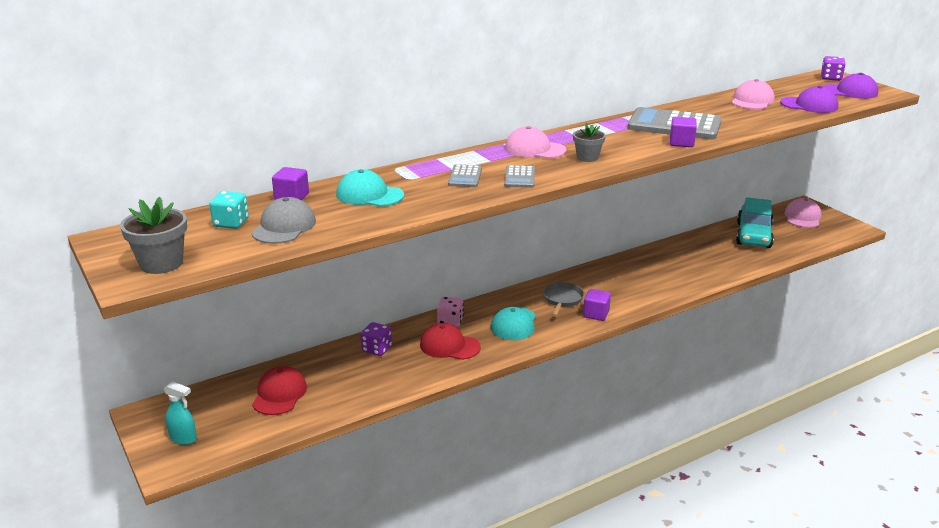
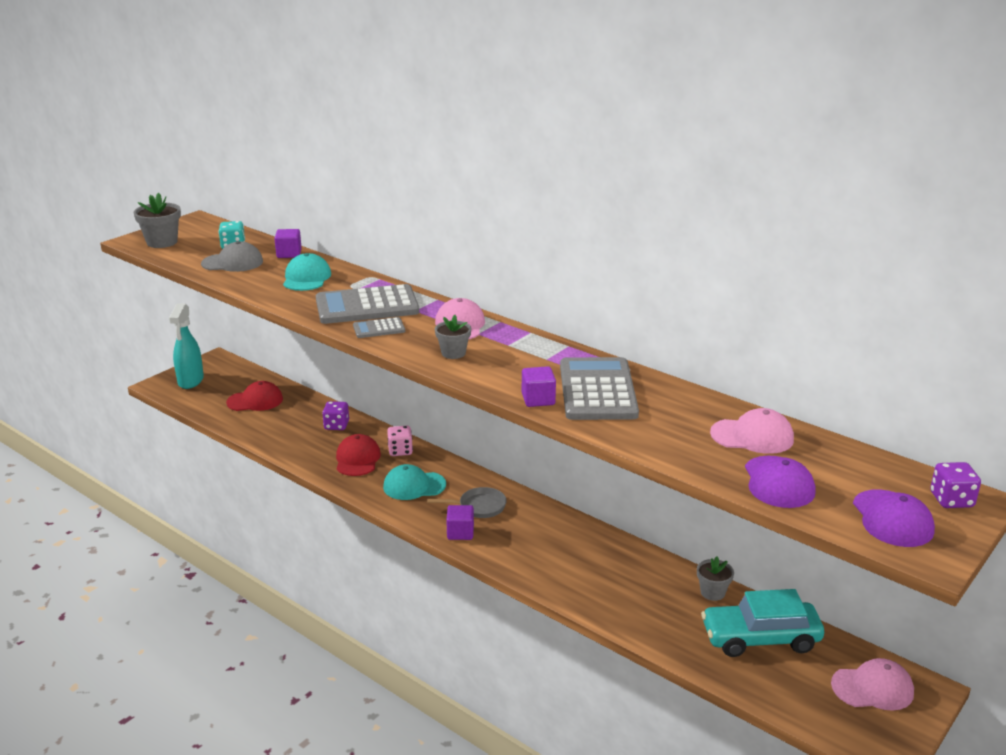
camera: 70 degrees right, 0 degrees up
(183, 438) = (190, 381): turquoise spray bottle -> turquoise spray bottle, size x1.66
(465, 177) = (367, 306): grey calculator -> grey calculator, size x2.09
(703, 238) = (712, 592): none -> grey flower pot

